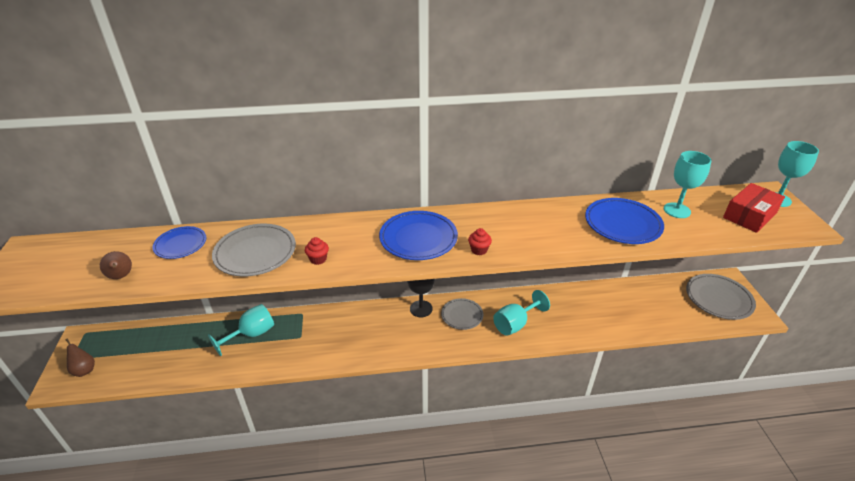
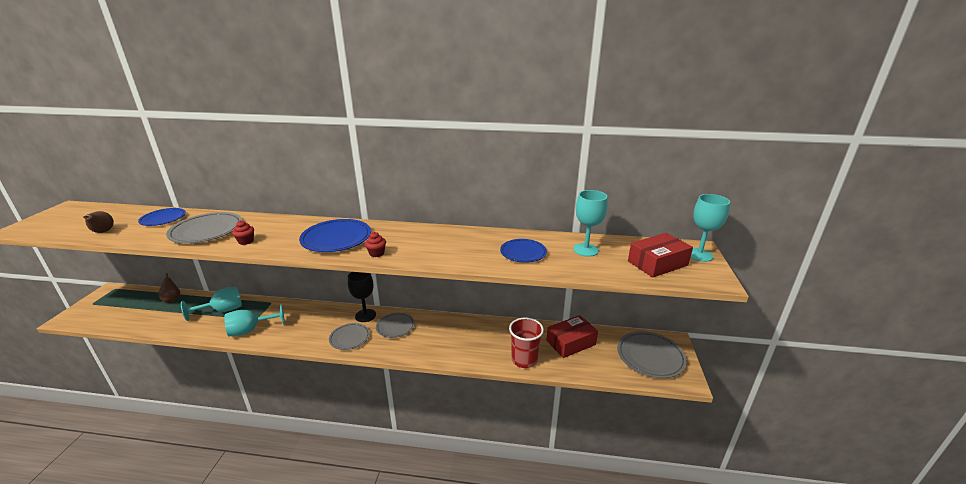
camera: 15 degrees right, 10 degrees down
(84, 370) = (92, 313): brown pear -> brown pear (172, 299)
(423, 338) = (349, 338): none -> grey plate
(515, 324) = (436, 342): turquoise goblet -> turquoise goblet (251, 330)
(610, 326) = (524, 360): none -> red cup
(622, 224) = (523, 253): blue plate -> blue plate, size x0.64
(642, 298) = (571, 342): none -> red box

